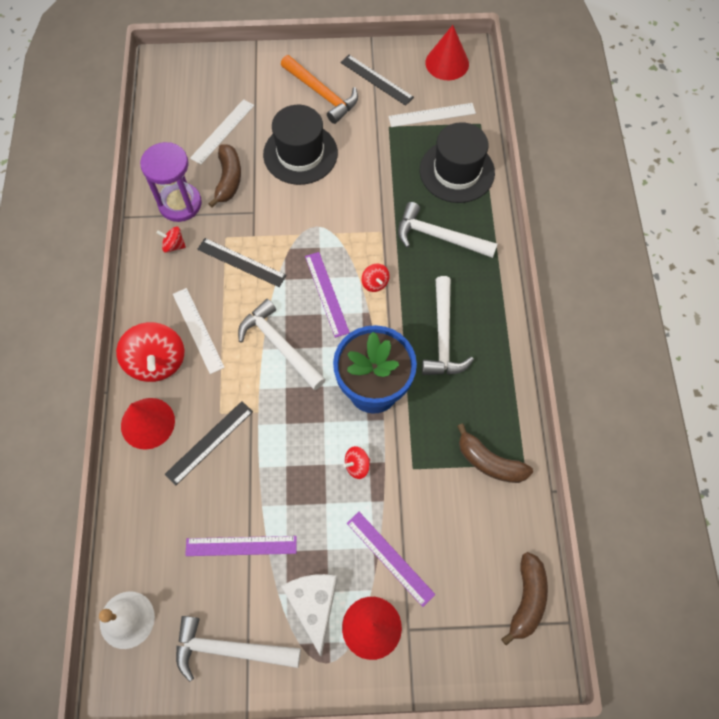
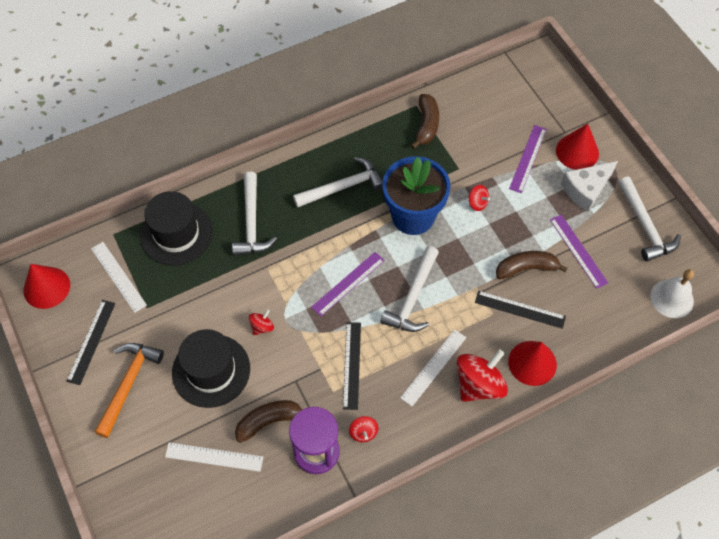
camera: 115 degrees left, 5 degrees down
(375, 283) = (320, 252): red spinning top -> red spinning top (262, 327)
(526, 599) = (505, 77): brown banana -> brown banana (526, 268)

